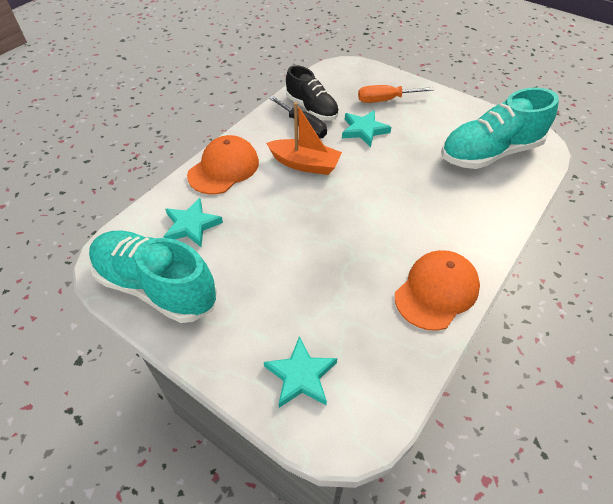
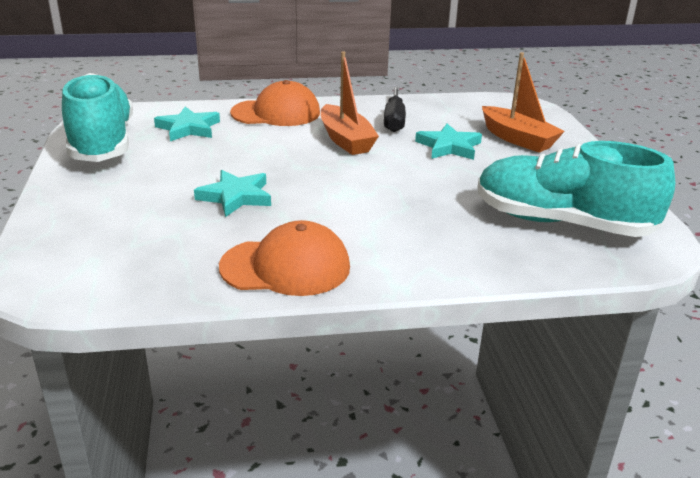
camera: 45 degrees right, 20 degrees down
(301, 376) = (83, 237): turquoise star -> turquoise star (236, 197)
(312, 109) = (427, 114): black shoe -> none
(385, 100) = (518, 139): orange screwdriver -> orange boat

